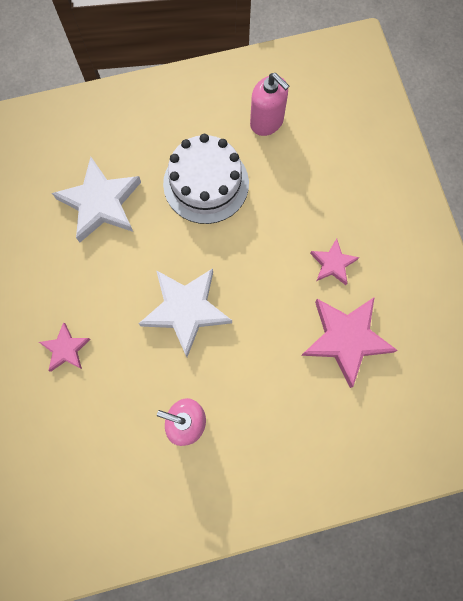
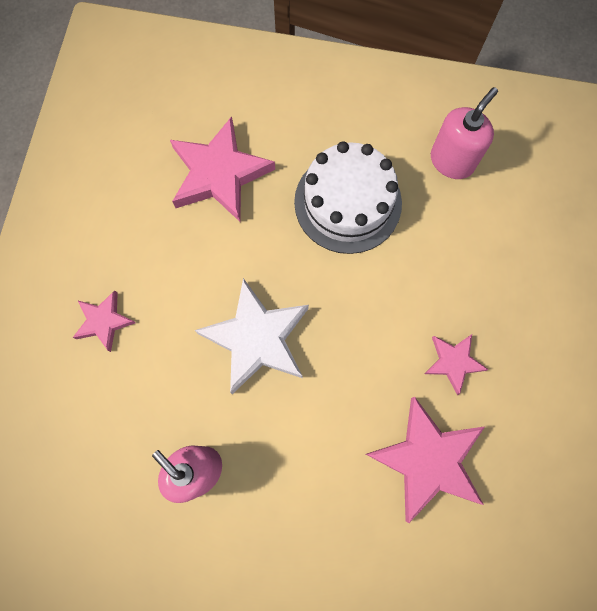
camera: 25 degrees right, 0 degrees up
(100, 203) = (219, 174): white star -> pink star
(267, 122) = (452, 161): pink soap dispenser -> pink soap dispenser turned 120 degrees counterclockwise

